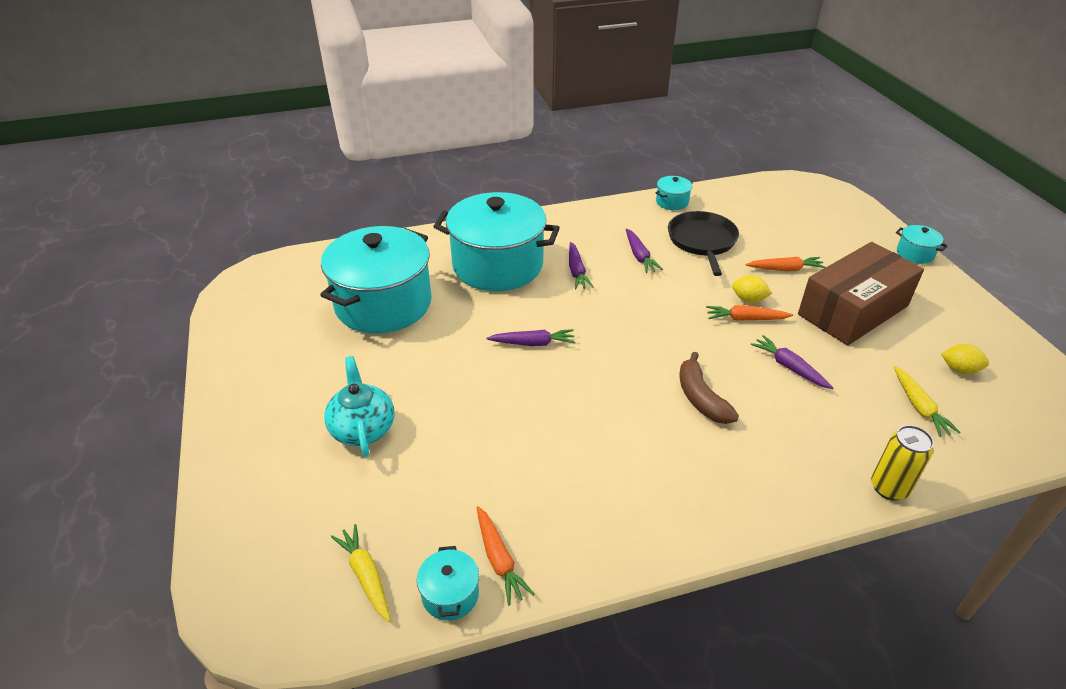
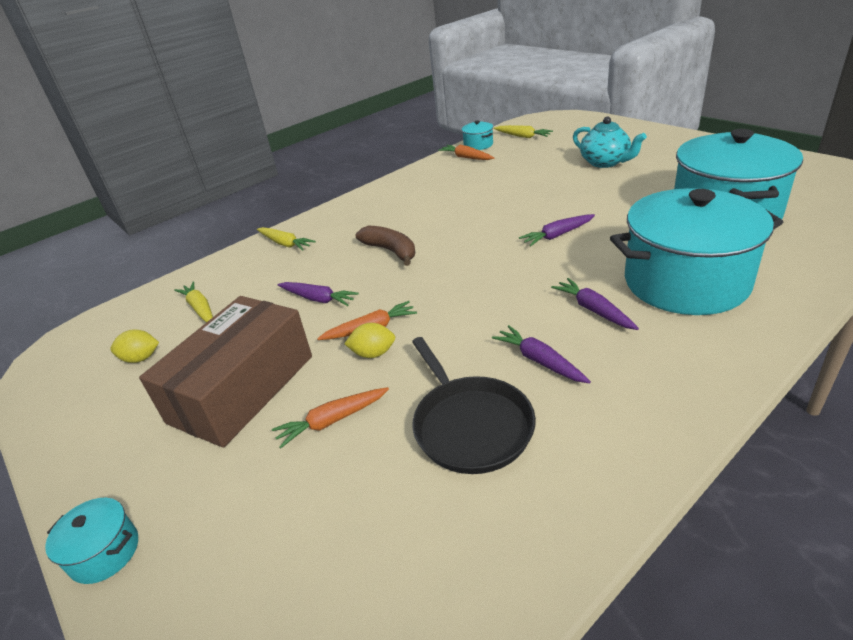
camera: 160 degrees right, 5 degrees down
(672, 202) = (576, 506): turquoise pot -> none
(829, 473) = (285, 244): none -> yellow carrot
(889, 488) = (244, 250): yellow can -> none

